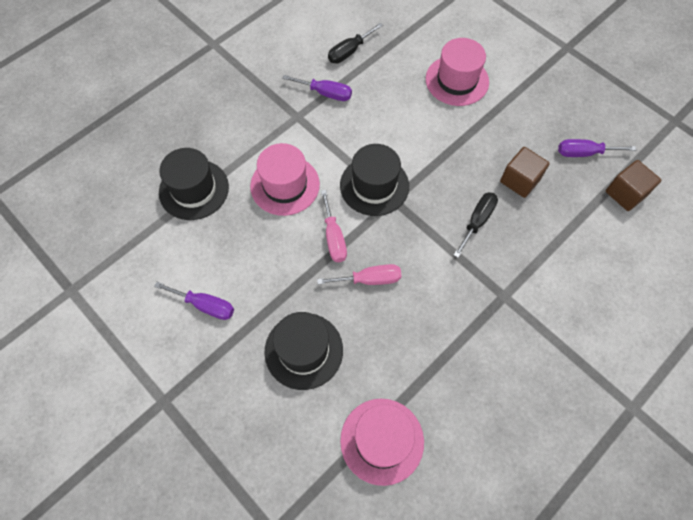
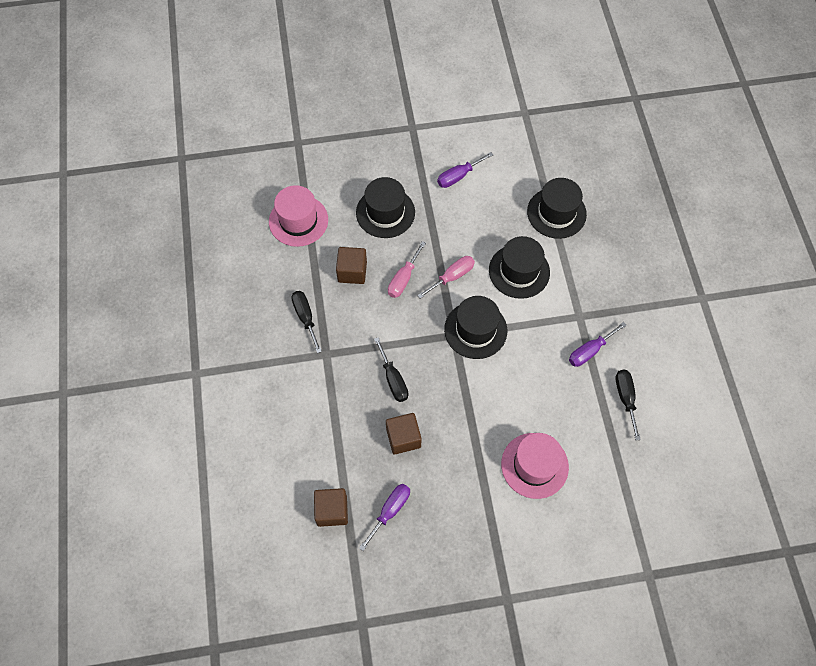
camera: 125 degrees right, 0 degrees up
(285, 185) = (519, 271): pink hat -> black hat
(334, 237) = (452, 277): pink screwdriver -> pink screwdriver turned 120 degrees clockwise
(399, 334) = (352, 272): none -> brown cube
(485, 343) = (305, 317): none -> black screwdriver

